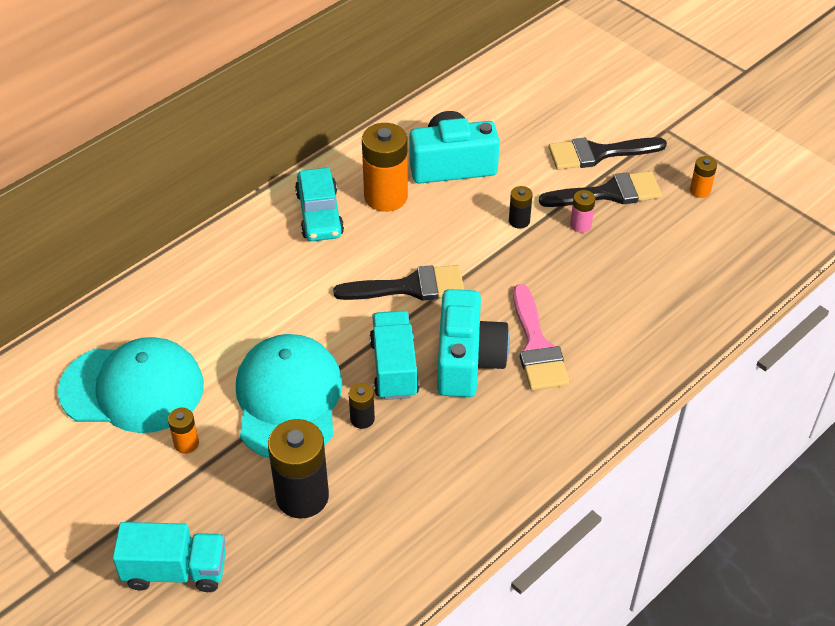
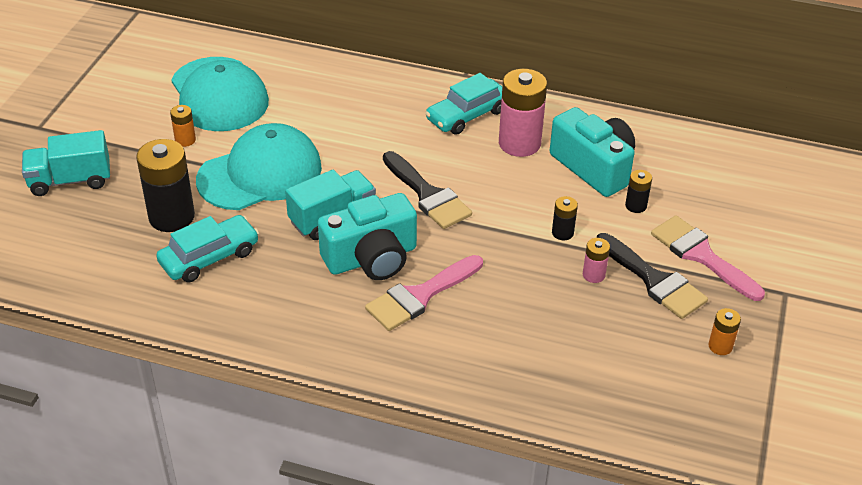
camera: 60 degrees right, 5 degrees down
(175, 570) = (70, 180): turquoise truck -> turquoise truck turned 105 degrees clockwise
(362, 419) = (267, 220): black battery -> black battery (636, 206)
(385, 484) = (209, 257): none -> turquoise car
(386, 197) = (519, 143): orange battery -> pink battery
(598, 153) = (701, 255): black brush -> pink brush

